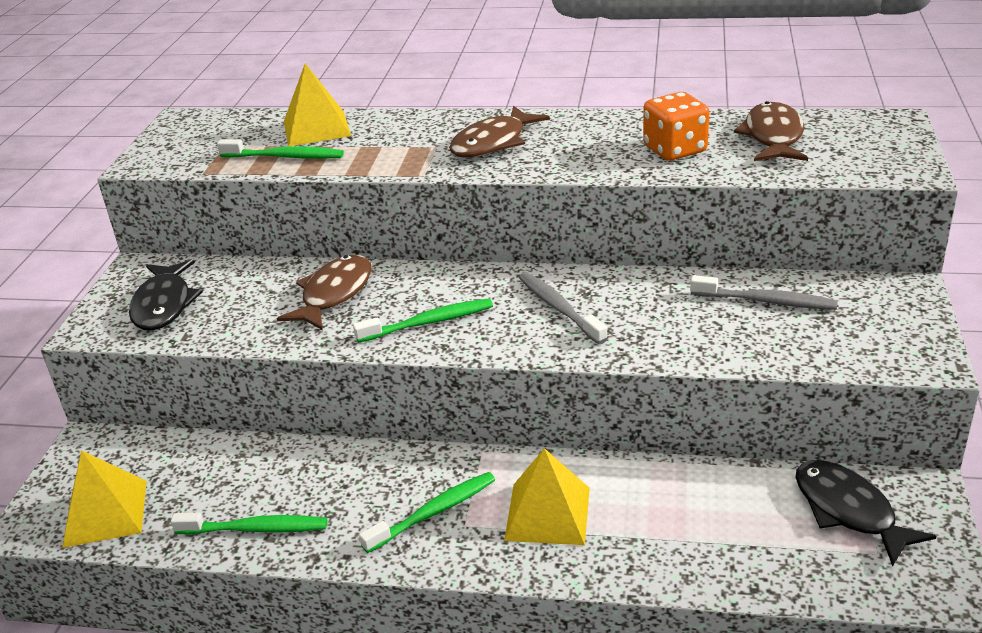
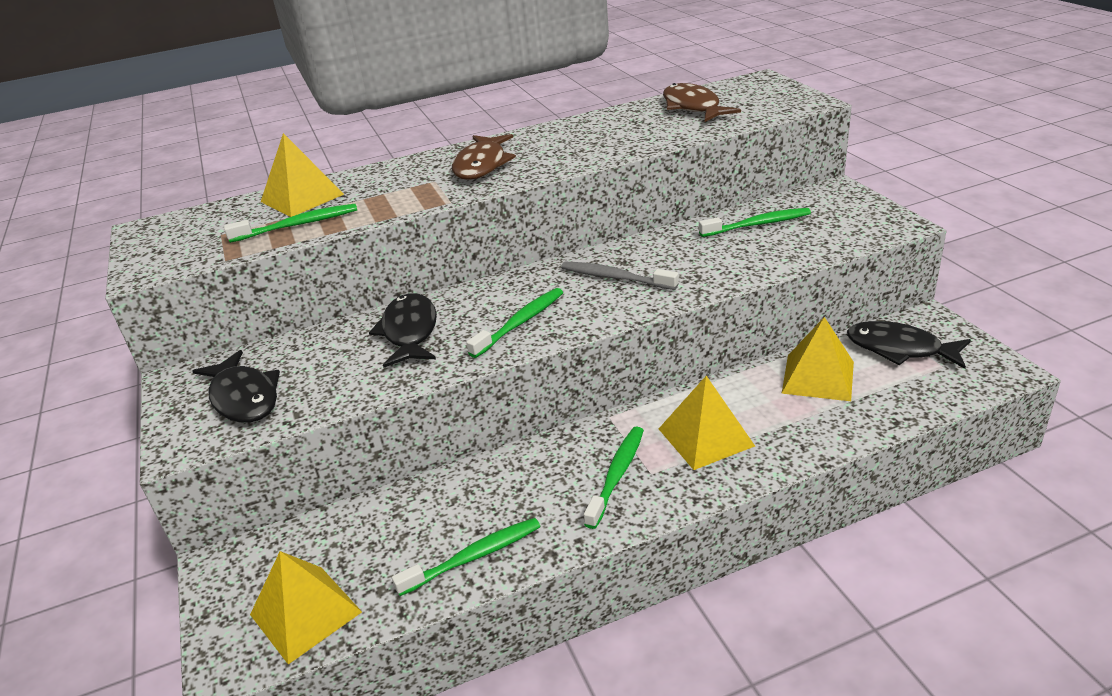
camera: 30 degrees left, 0 degrees up
(334, 294) = (409, 332): brown fish -> black fish
(675, 149) = (633, 132): orange dice -> none
(723, 502) = (818, 377): none -> yellow pyramid
(766, 301) = (757, 224): grey toothbrush -> green toothbrush

